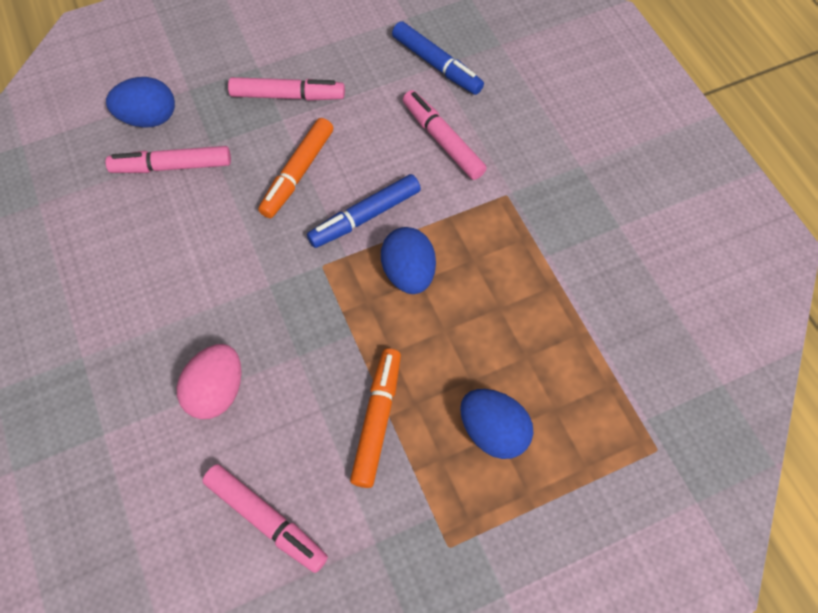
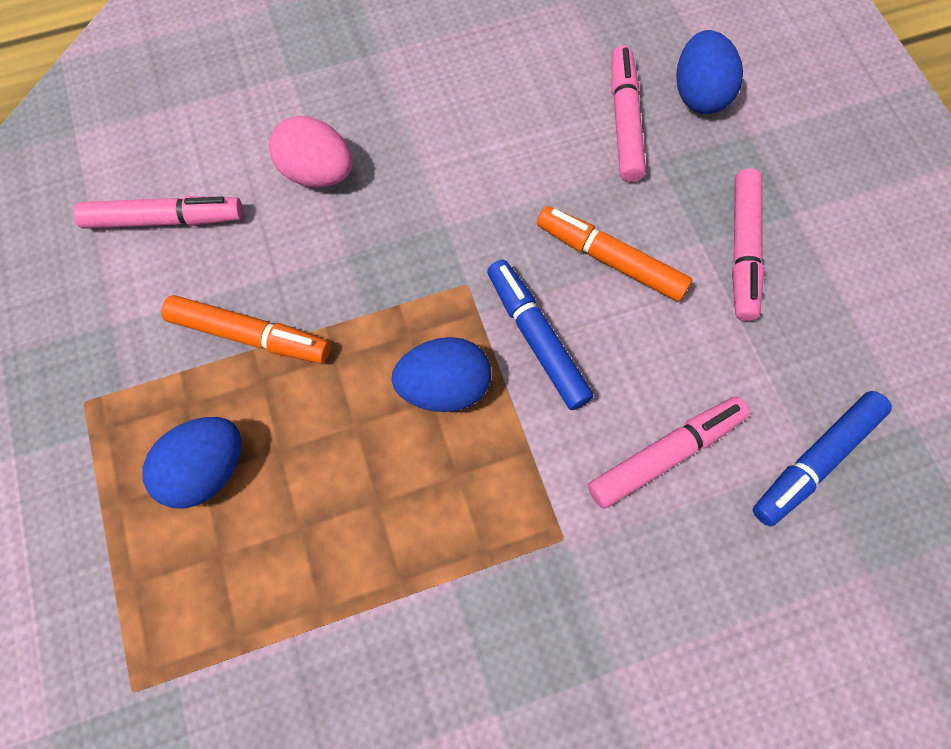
camera: 95 degrees right, 5 degrees up
(266, 519) = (164, 219): pink marker -> pink marker turned 135 degrees counterclockwise

